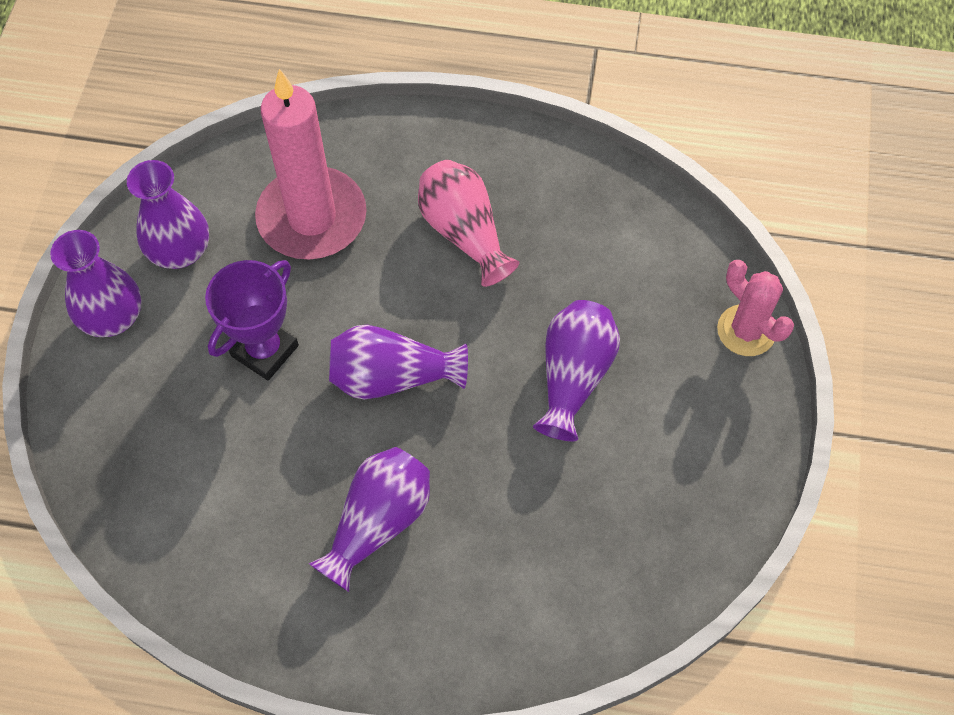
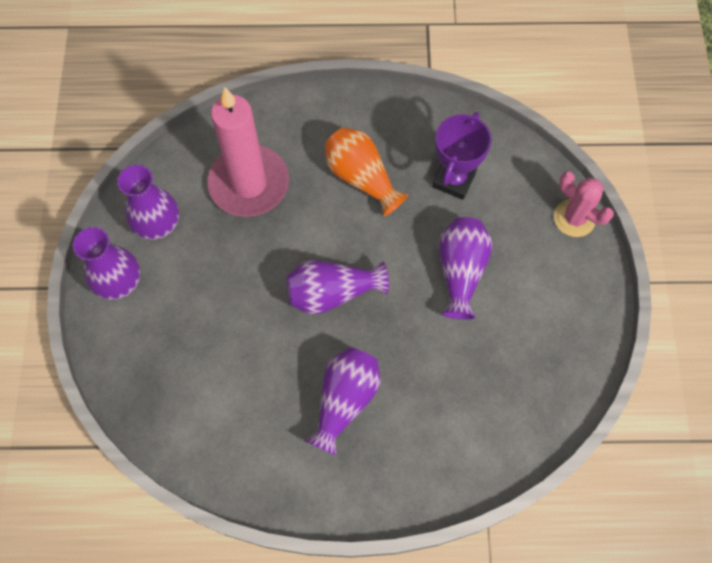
camera: 10 degrees left, 5 degrees up
(265, 350) = (236, 288): purple trophy -> purple trophy (453, 180)
(464, 232) = (361, 177): pink vase -> orange vase

